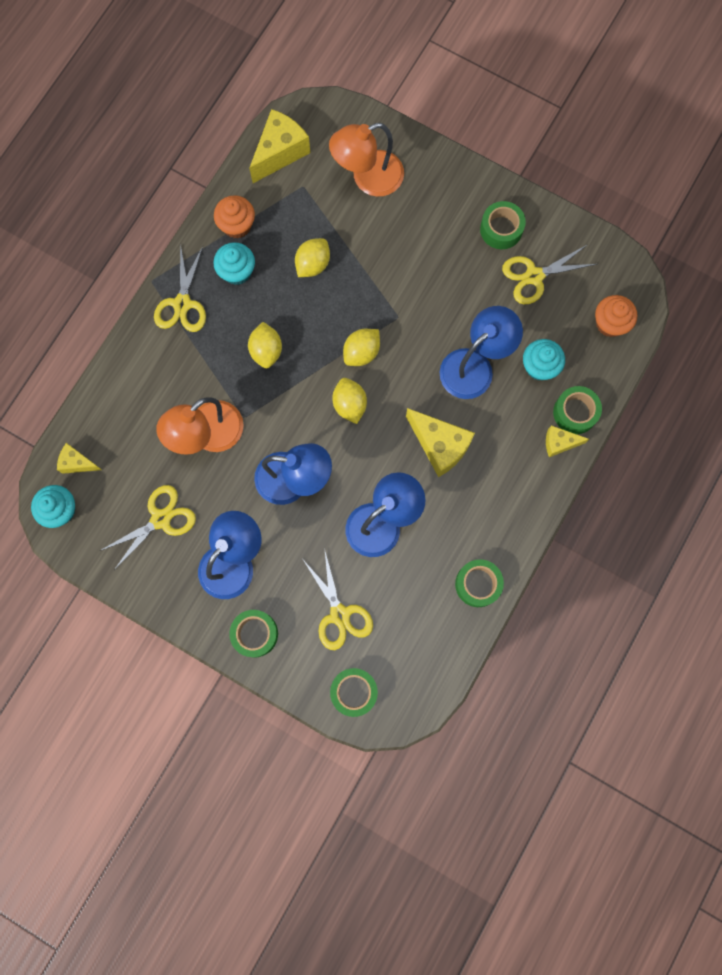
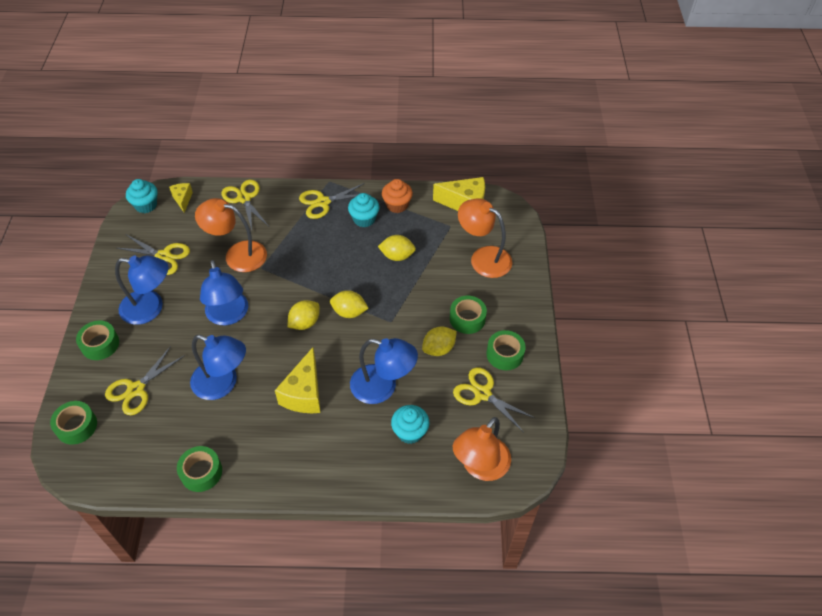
camera: 60 degrees right, 25 degrees down
(120, 390) = (244, 198): none -> yellow scissors
(266, 351) = (317, 259): yellow lemon -> yellow lemon (438, 349)
(559, 443) = (353, 477): yellow cheese -> none
(575, 412) = (386, 476): green tape -> green tape (467, 319)
(610, 323) = (480, 467): orange cupcake -> orange lamp

